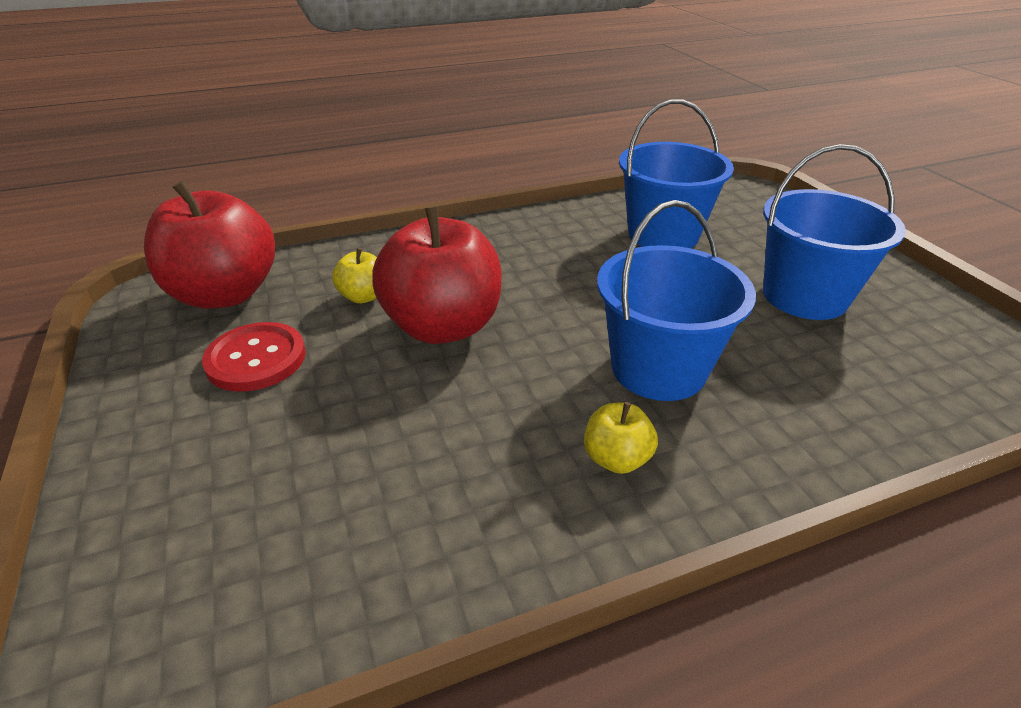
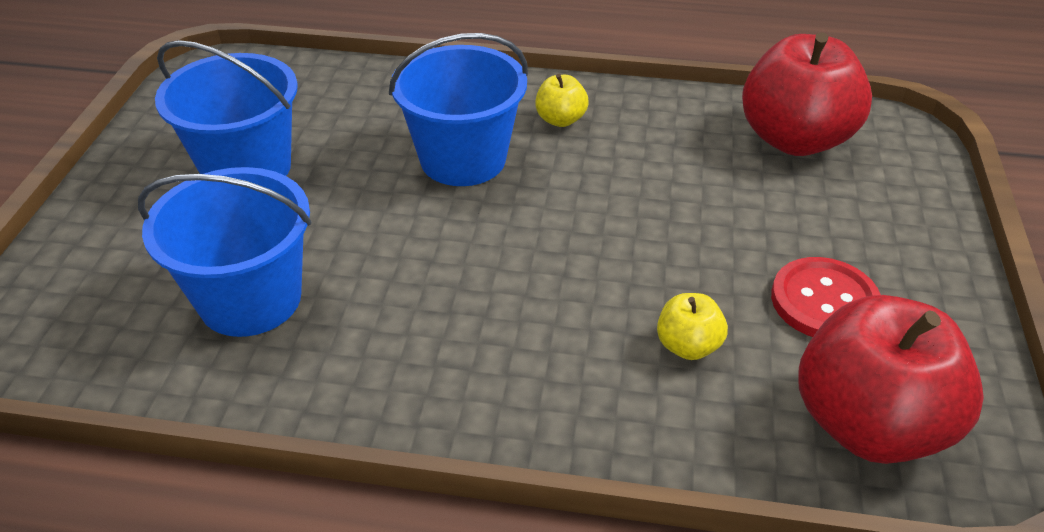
camera: 150 degrees left, 5 degrees up
(443, 326) = (617, 268): red apple -> red apple (794, 139)

